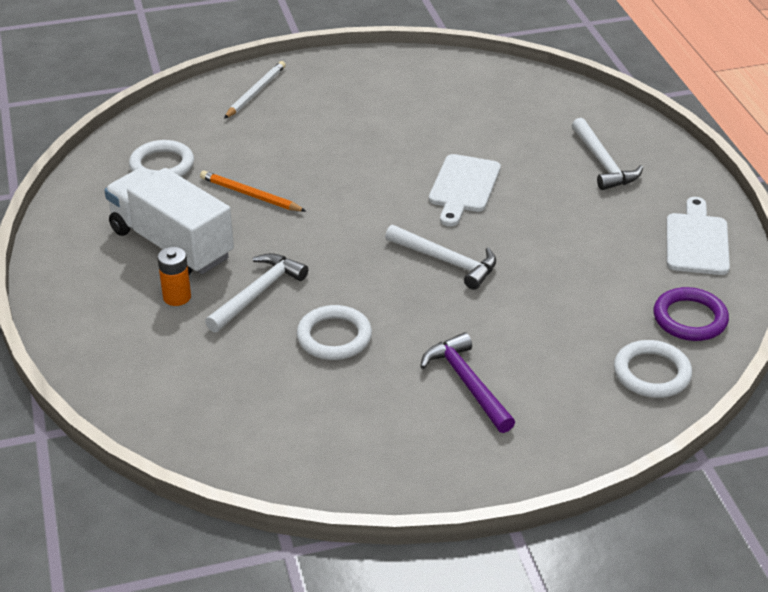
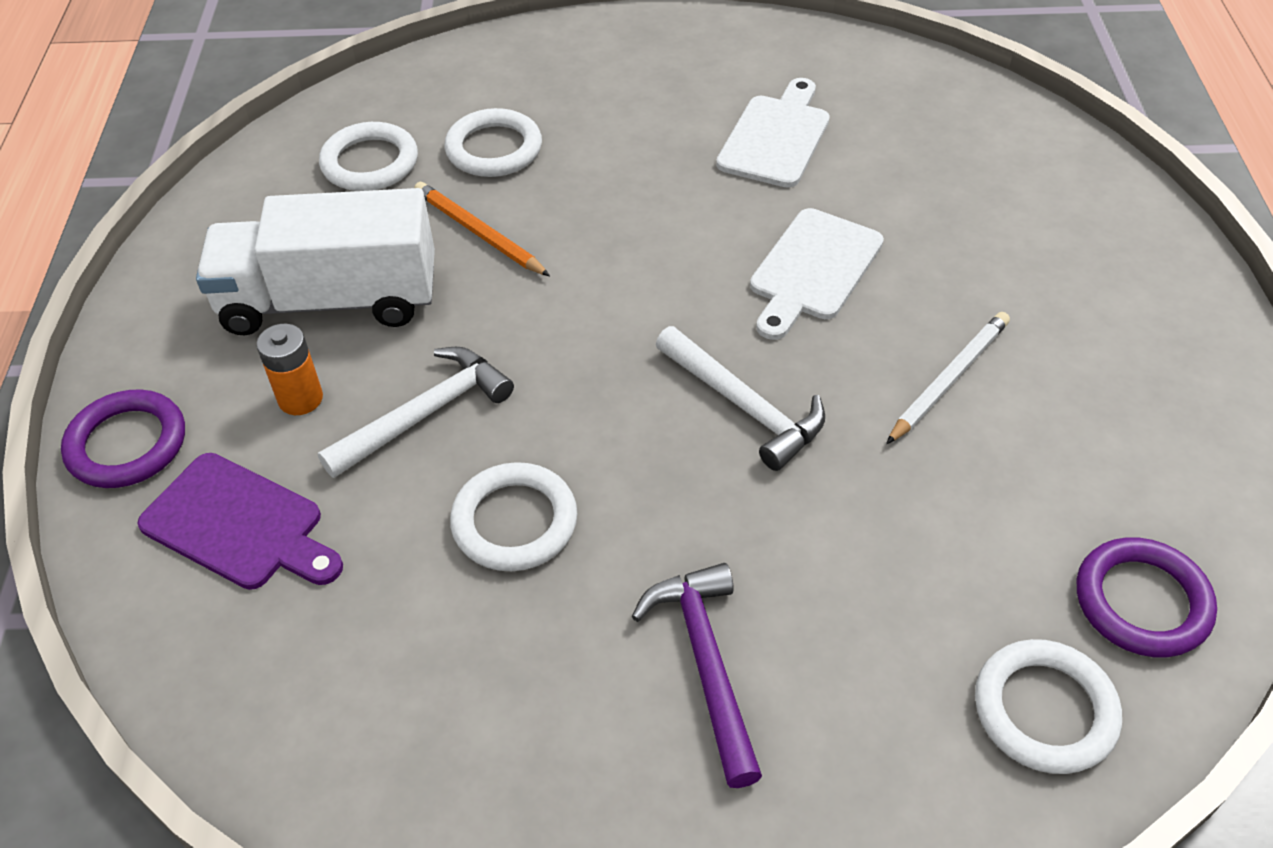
camera: 15 degrees right, 10 degrees up
(78, 336) = (127, 444): none -> purple ring
(169, 364) = (239, 525): none -> purple cutting board
(171, 244) = (330, 300): white truck -> white truck turned 60 degrees counterclockwise
(240, 147) = (494, 149): none -> white ring
(256, 92) = (549, 61): white pencil -> white pencil (949, 380)
(603, 163) = (1056, 260): white hammer -> none
(696, 241) = (1188, 439): white cutting board -> white cutting board (776, 137)

